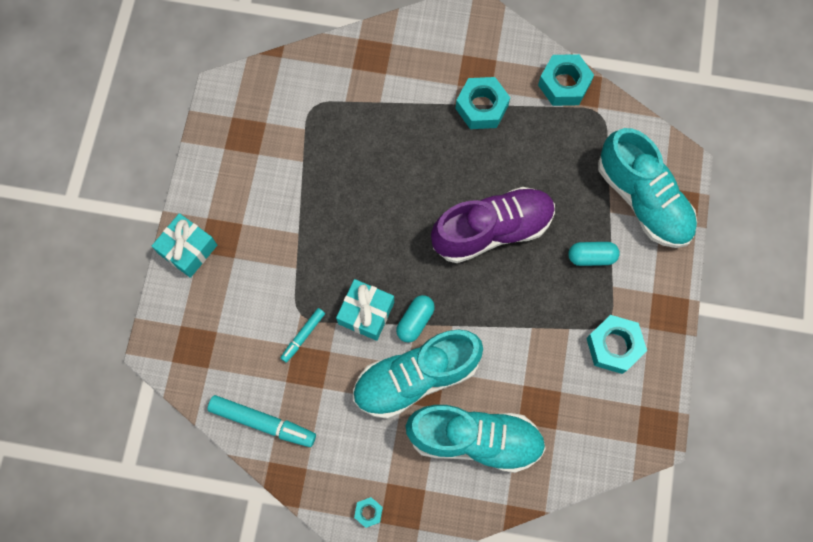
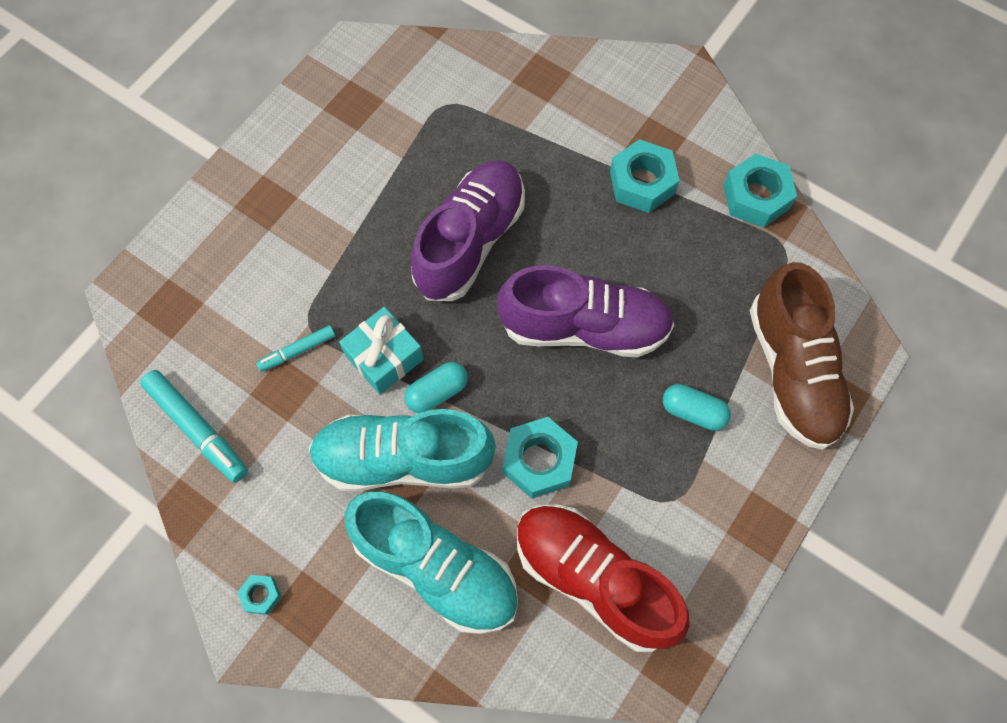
camera: 25 degrees right, 5 degrees down
(188, 249) = (223, 199): turquoise gift -> none
(383, 203) = (470, 241): none -> purple shoe
(580, 398) = (594, 579): none -> red shoe
(614, 346) = (669, 534): turquoise nut -> turquoise nut (539, 461)
(642, 199) = (792, 371): turquoise shoe -> brown shoe

